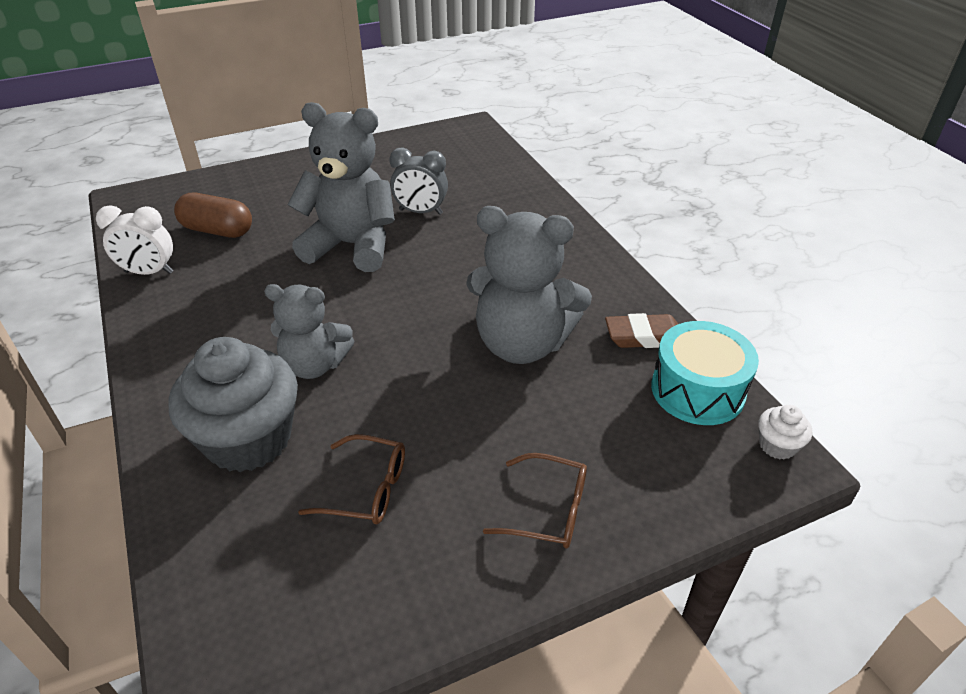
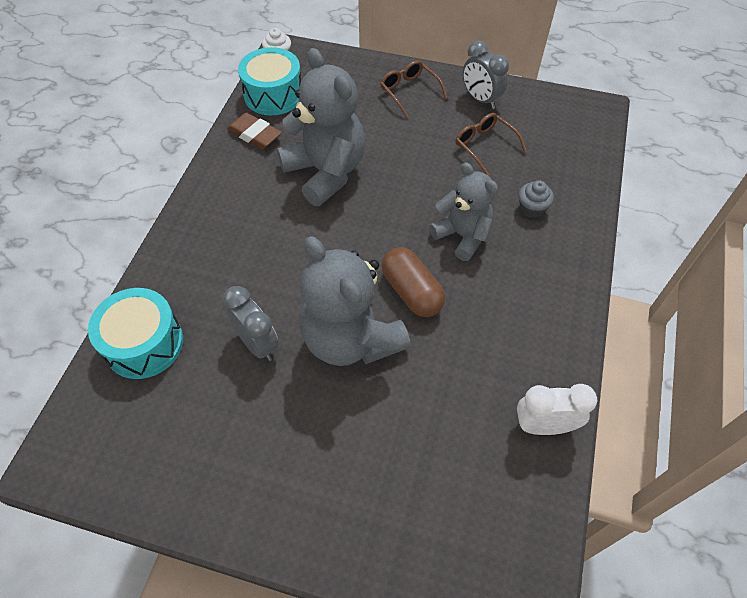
camera: 140 degrees left, 15 degrees up
(149, 272) = (543, 425): white clock -> white clock turned 45 degrees counterclockwise
(217, 230) = (453, 452): brown capsule -> brown capsule (411, 292)
(248, 439) = (532, 208): grey cupcake -> grey cupcake, size x0.42
(434, 570) = (480, 99): none -> grey clock
(498, 178) = (144, 343): none -> turquoise drum

